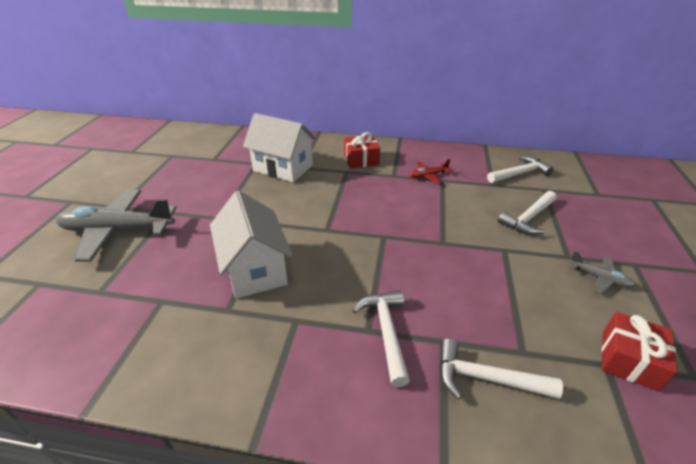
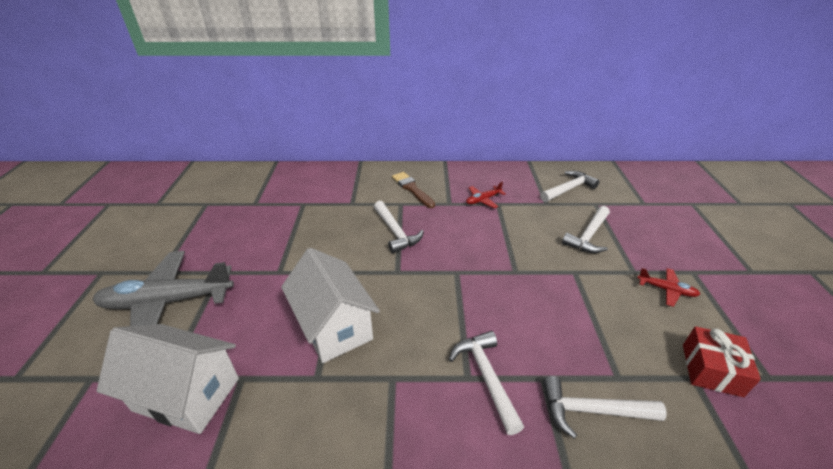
camera: 10 degrees left, 0 degrees up
(283, 168) = (333, 206): white house -> white house (187, 394)
(335, 195) = (395, 232): none -> white hammer
(361, 160) = (412, 189): red gift -> brown brush
(600, 278) = (666, 290): grey plane -> red plane

